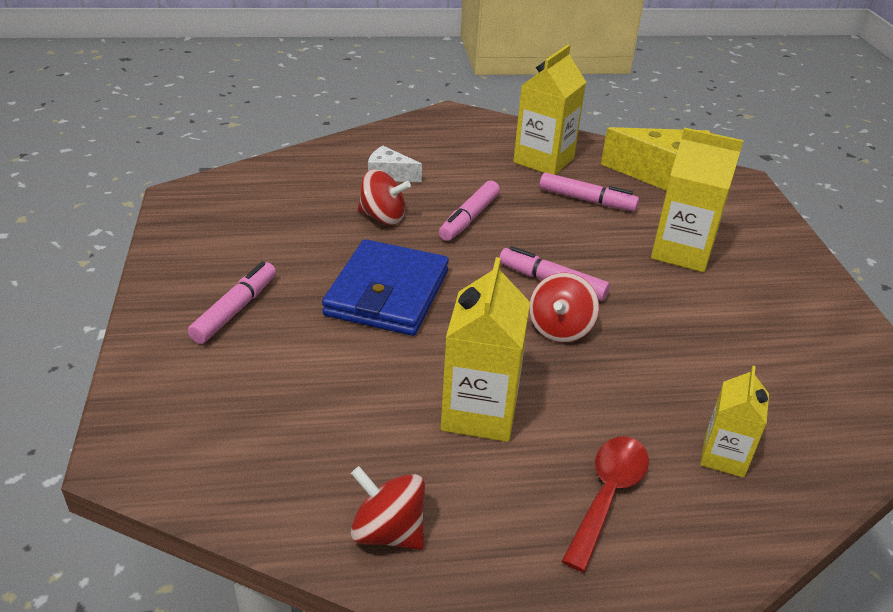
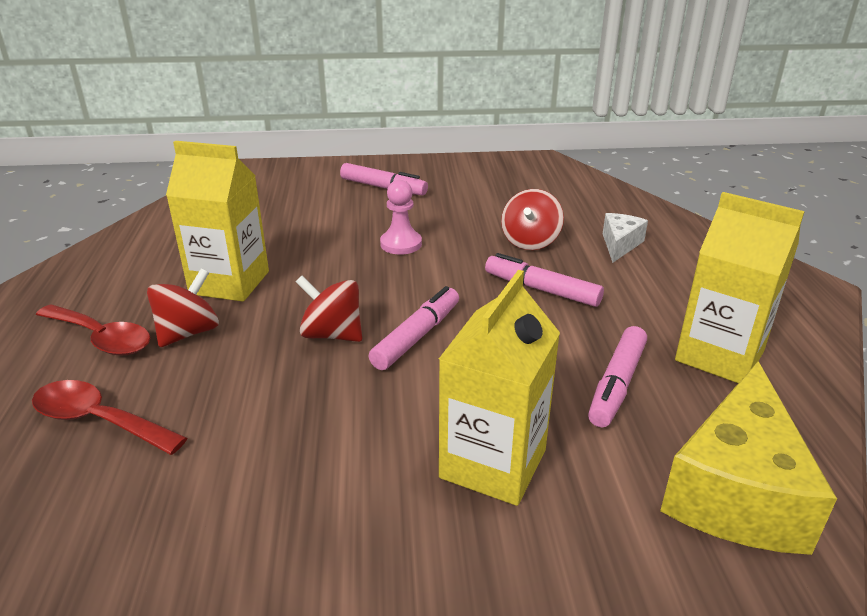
camera: 95 degrees right, 5 degrees down
(387, 293) = (401, 244): blue wallet -> pink pawn
(388, 532) = (133, 245): red spinning top -> red spinning top (188, 333)
(724, 456) = (99, 420): yellow carton -> red spoon

